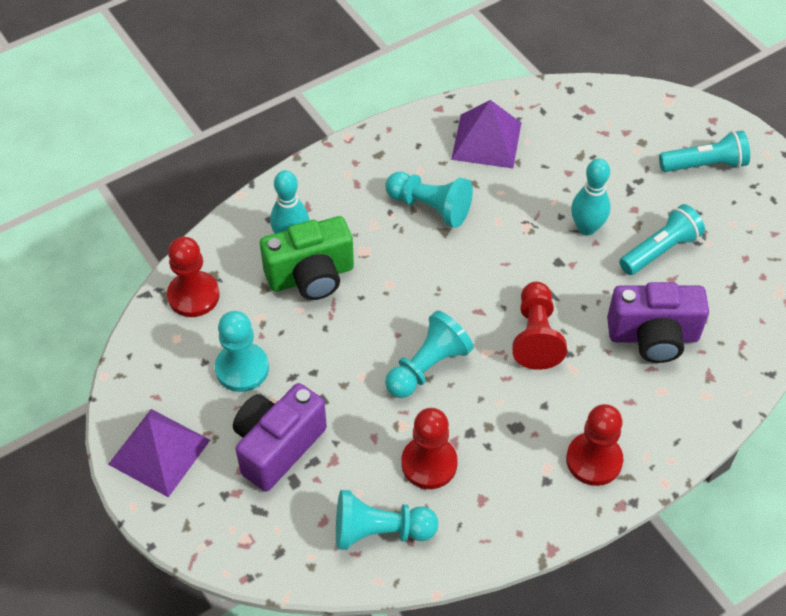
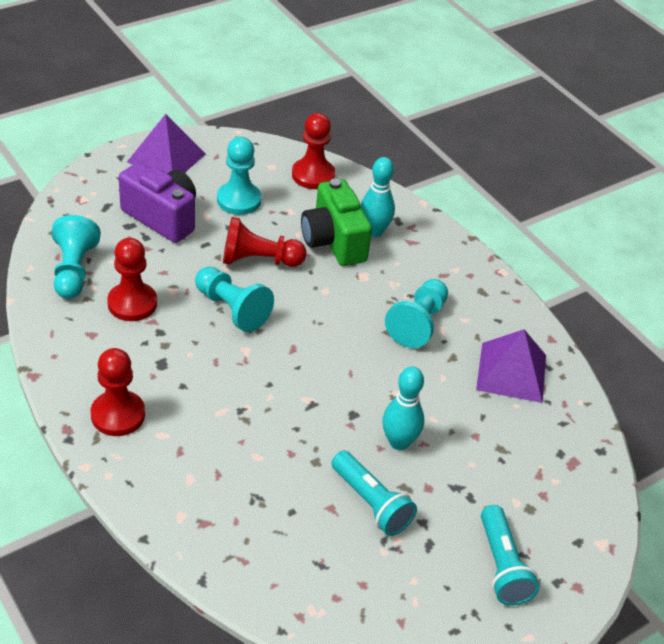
camera: 85 degrees right, 10 degrees down
(536, 336) = (262, 387): red pawn -> red pawn (258, 260)
(653, 336) = (256, 480): purple camera -> none

